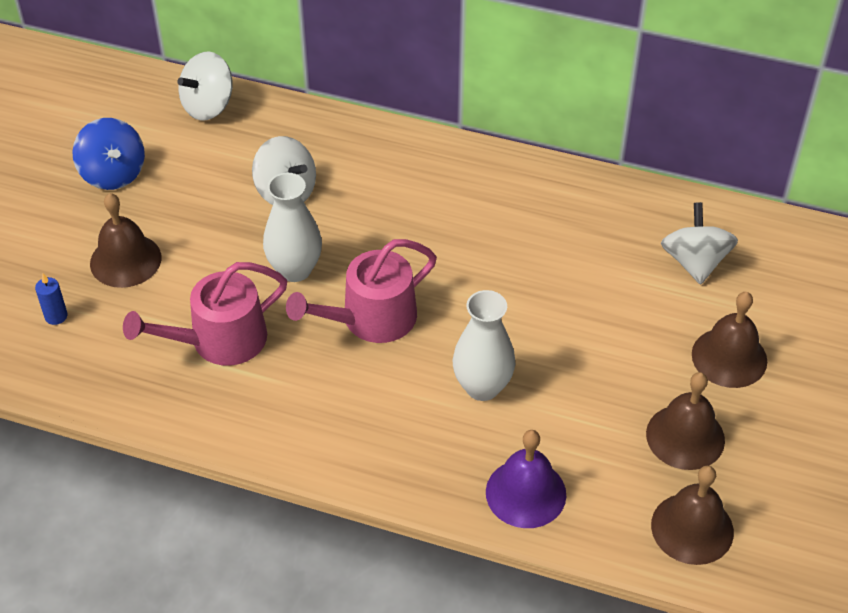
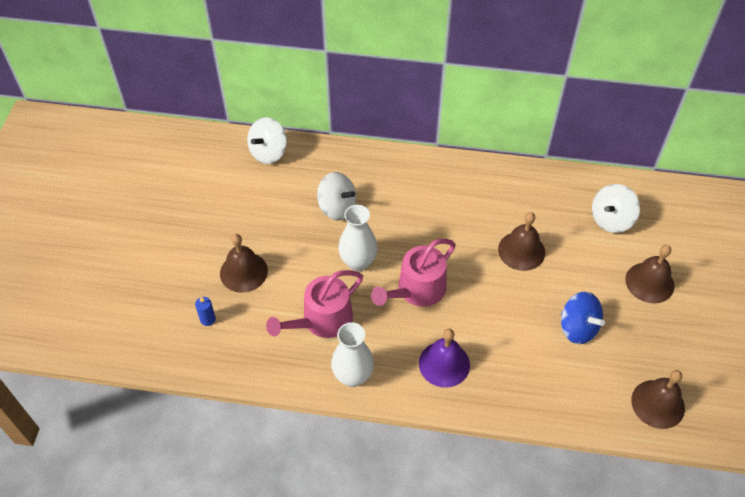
camera: 10 degrees left, 5 degrees up
(113, 173) = (218, 210): blue spinning top -> blue spinning top (577, 328)
(482, 387) = (501, 327): white vase -> white vase (353, 376)
(525, 493) = (548, 396): purple bell -> purple bell (444, 364)
(685, 437) = (637, 341): brown bell -> brown bell (521, 251)
(694, 262) = (611, 219): white spinning top -> white spinning top turned 120 degrees counterclockwise

